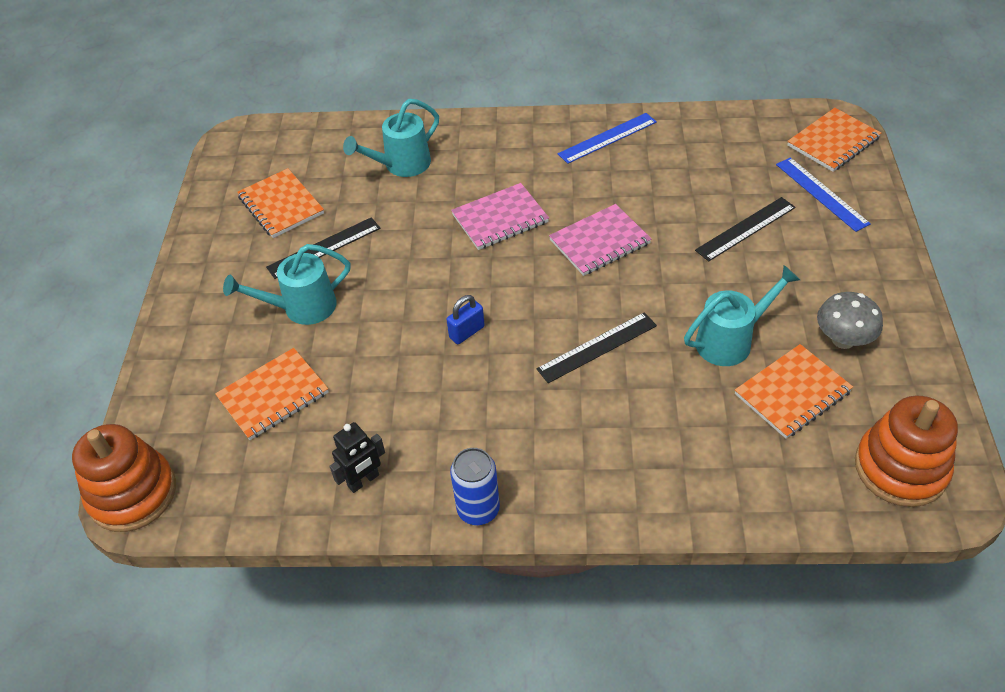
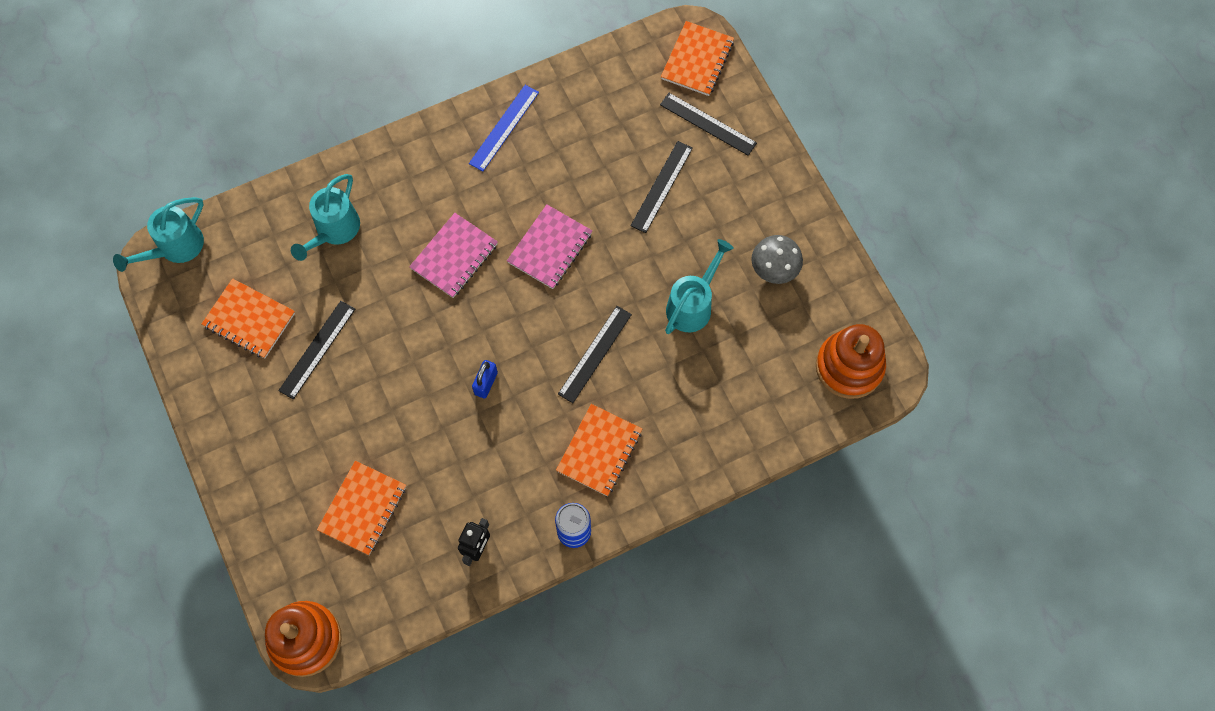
camera: 30 degrees left, 20 degrees up
(301, 308) = (335, 418): turquoise watering can -> turquoise watering can (175, 248)
(792, 393) = (755, 334): orange notebook -> orange notebook (599, 451)
(822, 193) = (708, 123): blue ruler -> black ruler

